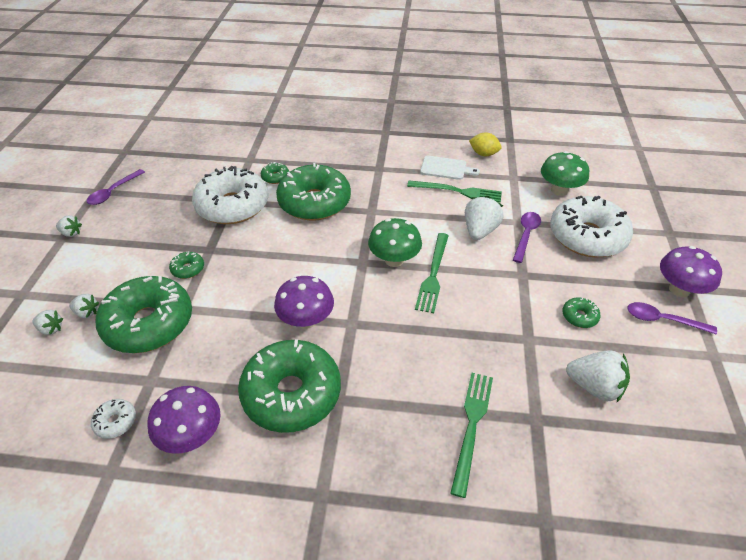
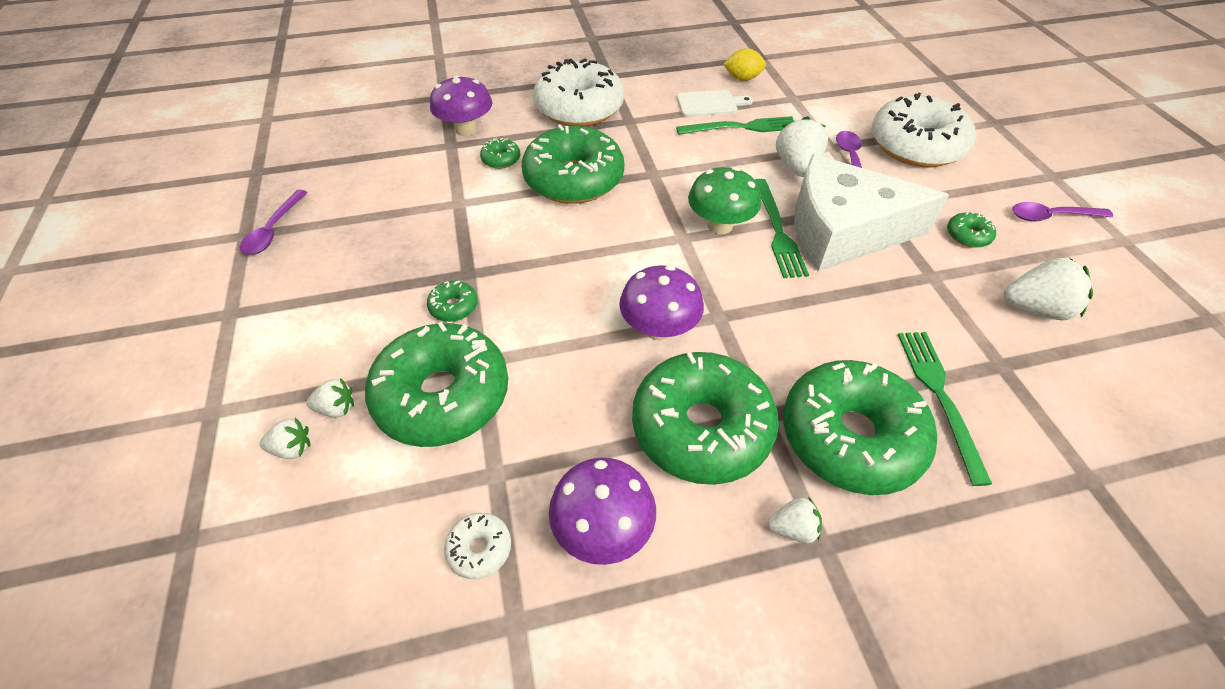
camera: 20 degrees left, 5 degrees up
(71, 233) = (241, 303): white strawberry -> white strawberry (793, 528)
(232, 206) = (465, 209): white donut -> white donut (579, 108)
(387, 432) = (850, 437): none -> green donut
(482, 287) = (842, 231): none -> white cheese
(559, 190) = (852, 101): green mushroom -> none
(679, 289) = (1044, 179): purple mushroom -> purple mushroom (466, 129)

